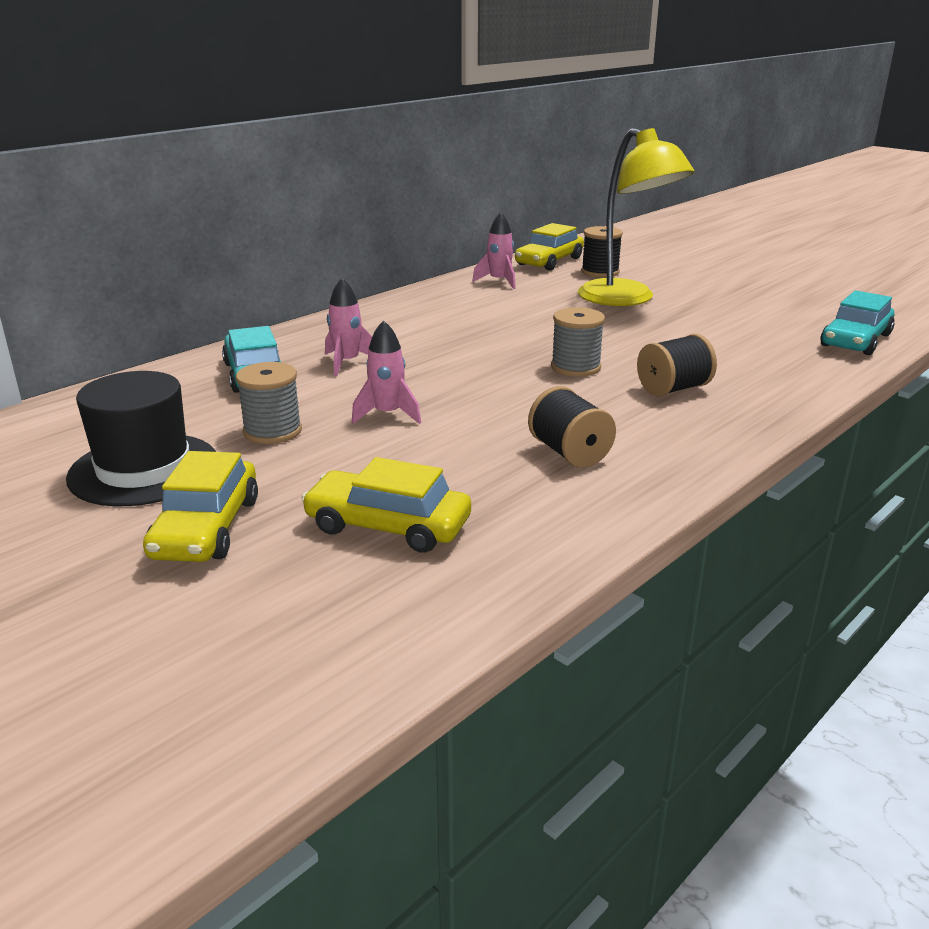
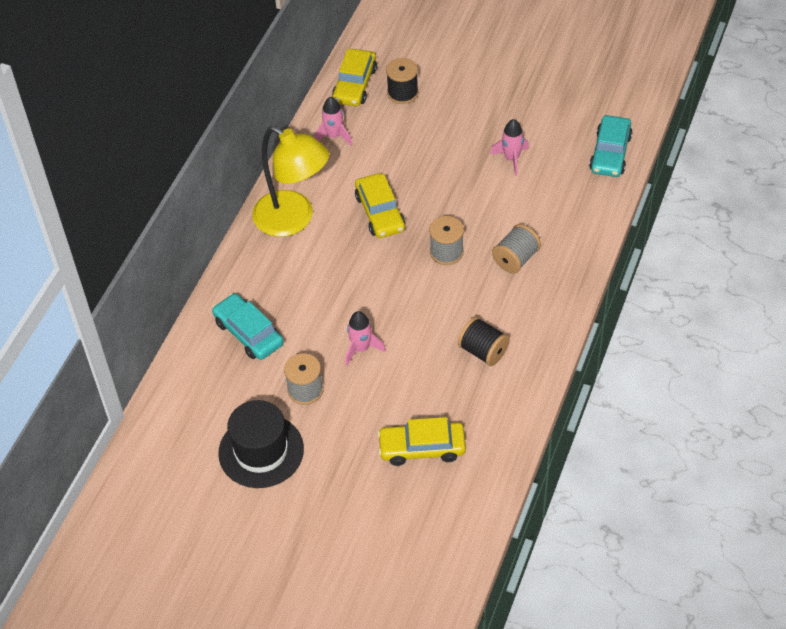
camera: 20 degrees left, 25 degrees up
(206, 528) = (333, 483): yellow car -> yellow car (380, 212)
(347, 363) = (298, 297): pink rocket -> pink rocket (511, 159)
(626, 299) = (440, 137): yellow lamp -> yellow lamp (293, 220)
(673, 389) = (515, 259): black spool -> grey spool

